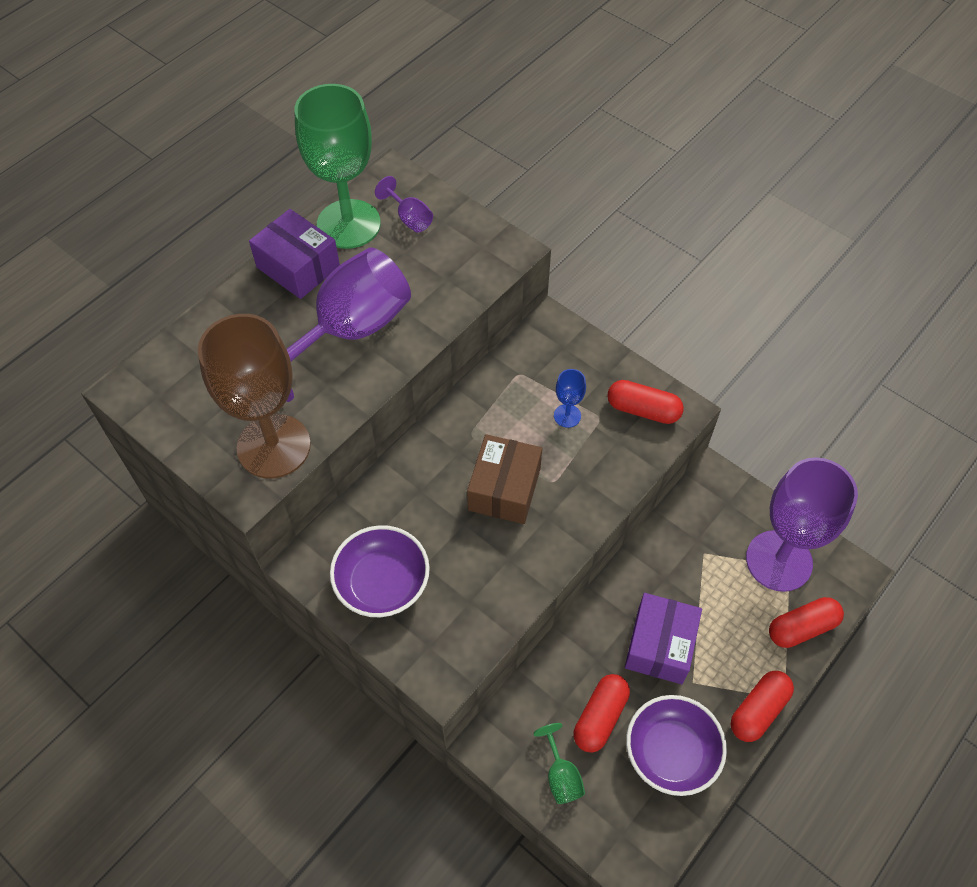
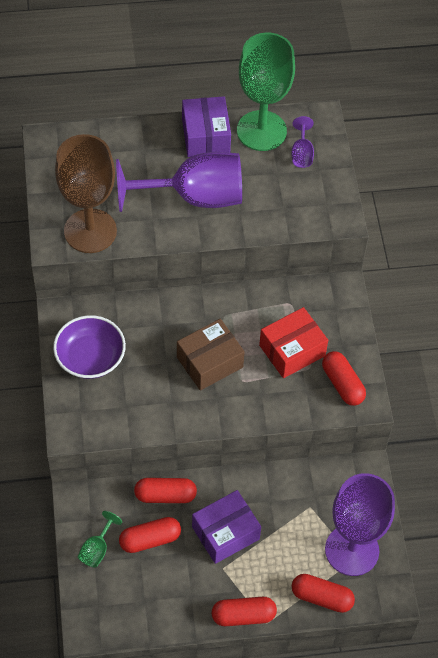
camera: 40 degrees right, 0 degrees up
(567, 416) = (292, 350): blue goblet -> red box
(568, 660) = (165, 495): none -> red capsule
(671, 752) = (169, 591): purple bowl -> none

